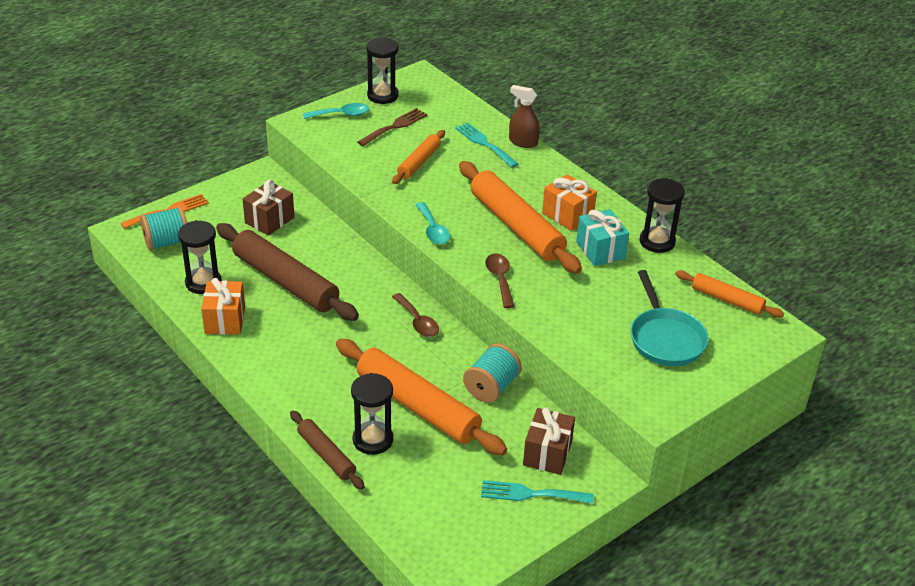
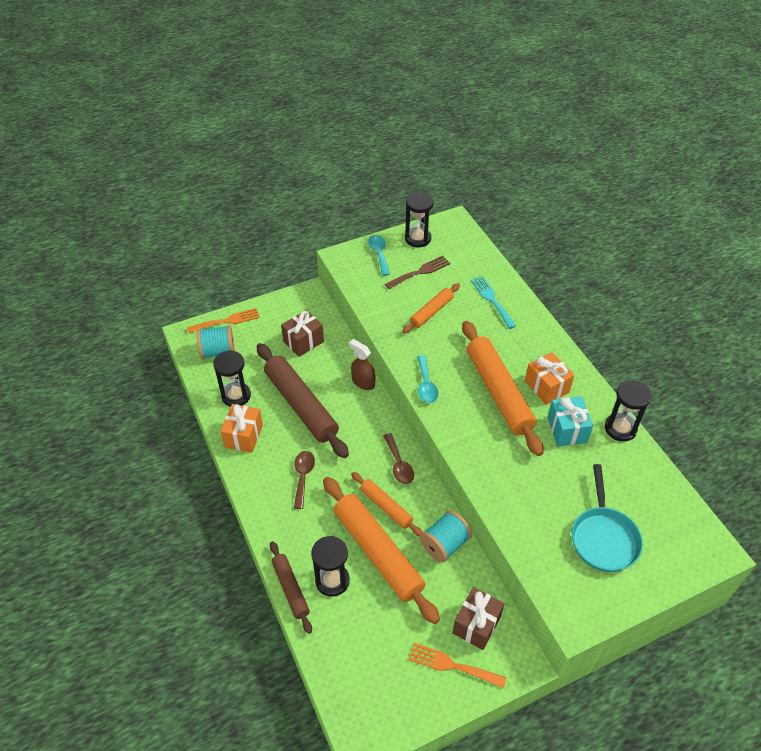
camera: 15 degrees right, 10 degrees up
(341, 114) = (379, 254): turquoise spoon -> turquoise spoon turned 105 degrees counterclockwise
(500, 279) = (471, 447): brown spoon -> brown spoon (303, 476)
(523, 142) = (525, 303): brown spray bottle -> brown spray bottle (363, 382)
(530, 494) = (452, 665): turquoise fork -> orange fork
(727, 300) = (671, 504): orange rolling pin -> orange rolling pin (386, 507)

